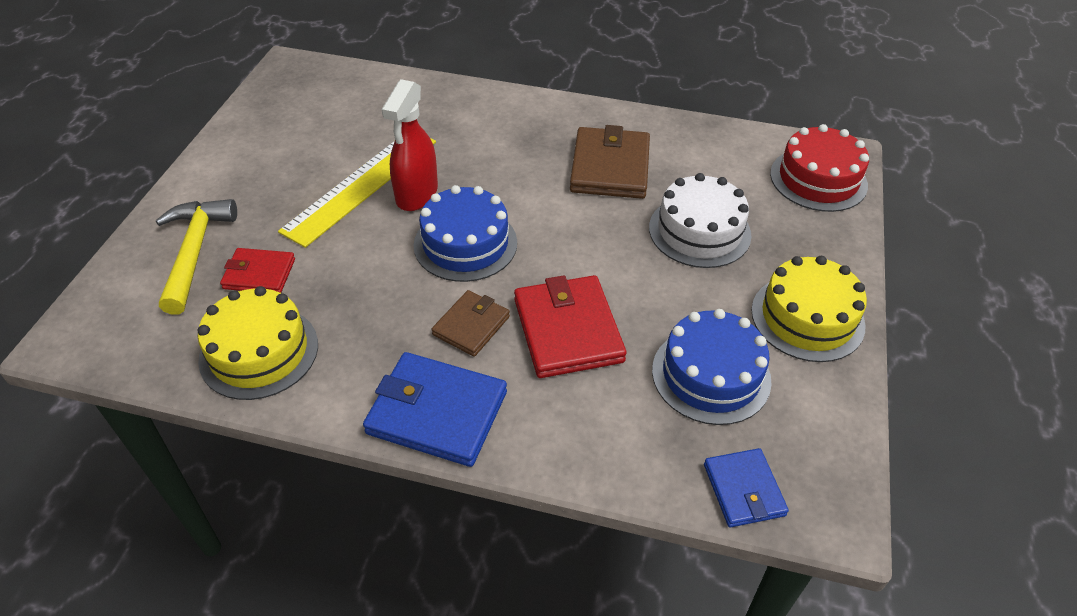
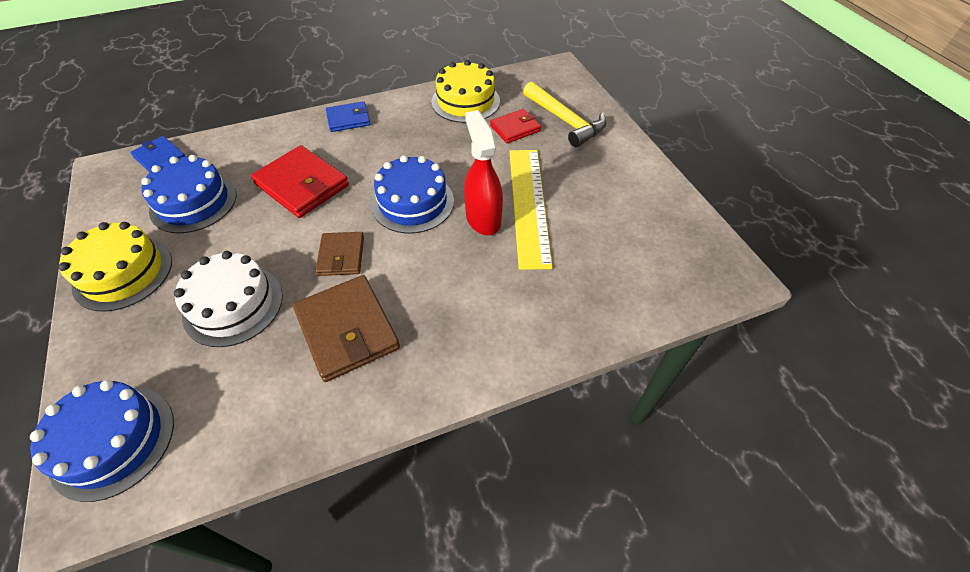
camera: 145 degrees right, 5 degrees up
(437, 412) = (348, 119): blue wallet -> blue wallet, size x0.59
(471, 326) = (364, 160): brown wallet -> brown wallet (341, 256)
(818, 179) = (113, 441): red cake -> blue cake

